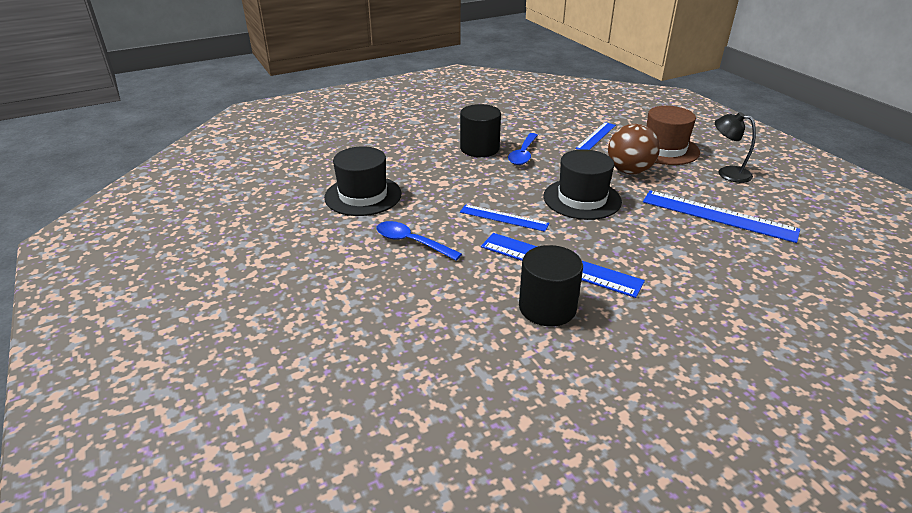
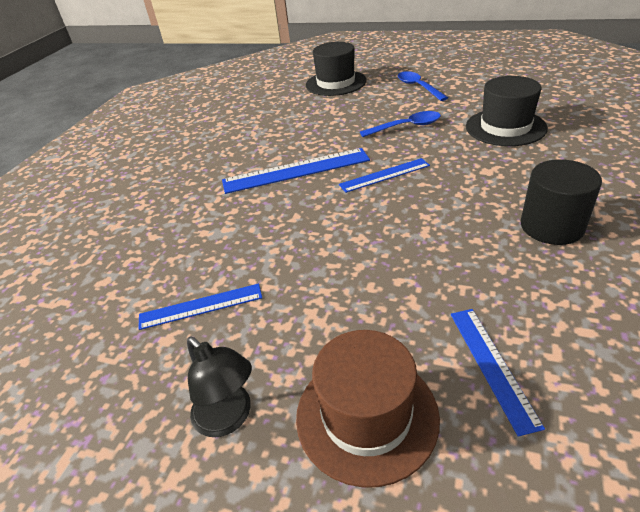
camera: 140 degrees right, 5 degrees up
(523, 154) = (500, 252): blue spoon -> blue spoon (418, 87)
(547, 307) = (271, 146): black cylinder -> none
(582, 199) = (354, 234): black hat -> black hat (336, 83)
(629, 171) = (358, 314): brown ball -> none
(718, 215) = (201, 306): blue ruler -> blue ruler, size x0.61
(727, 173) = (229, 418): black lamp -> black lamp turned 60 degrees clockwise

